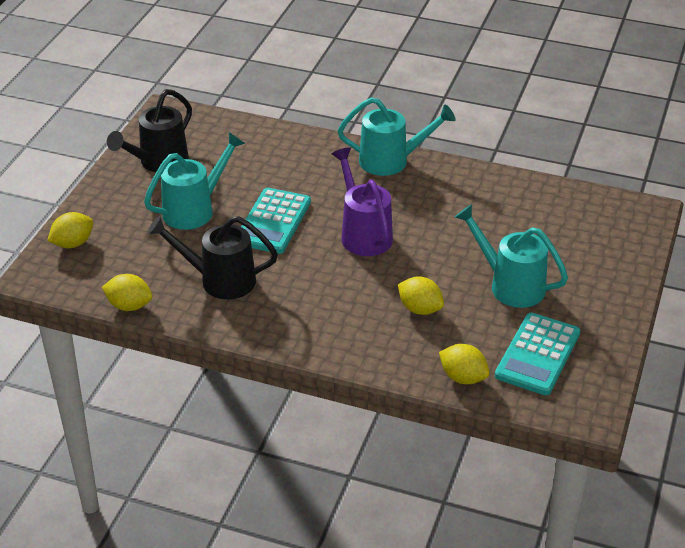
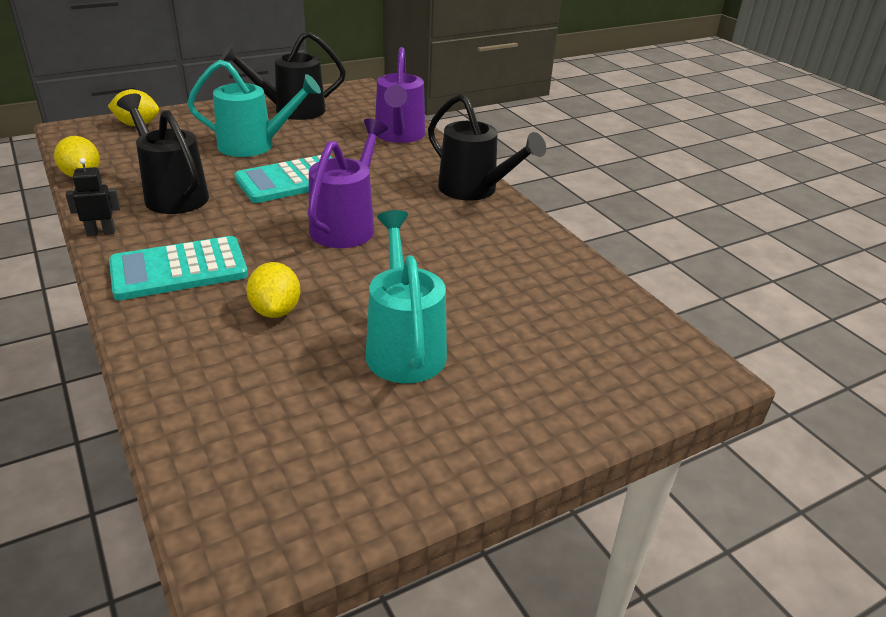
camera: 40 degrees right, 5 degrees down
(233, 332) = (101, 232): none -> black robot
(274, 142) = (399, 136): none -> purple watering can
(391, 161) = (474, 190): turquoise watering can -> black watering can
(463, 377) = (188, 400): yellow lemon -> none
(537, 354) = (305, 435): turquoise calculator -> turquoise calculator (179, 269)

